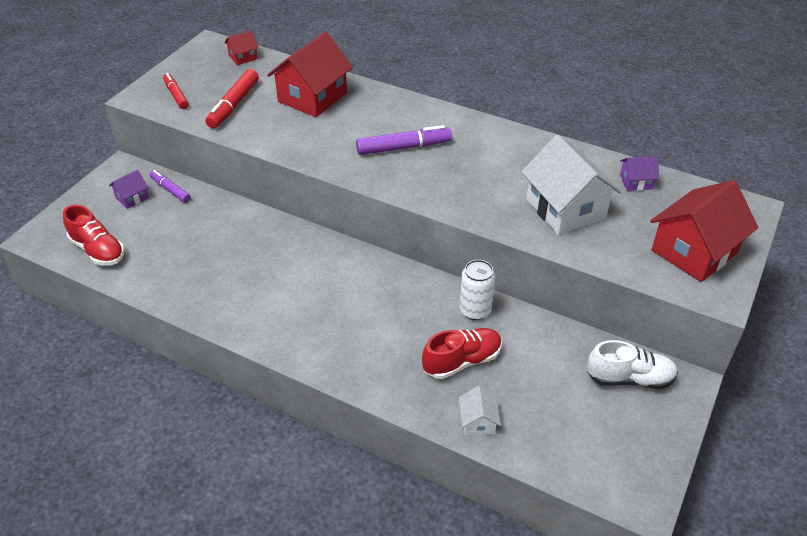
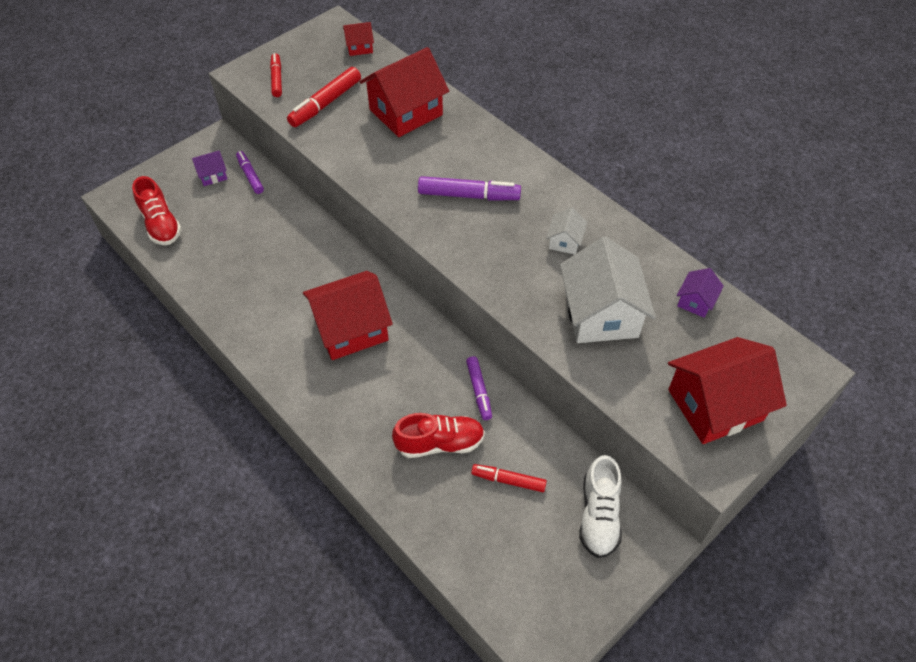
camera: 20 degrees right, 10 degrees up
(332, 291) = (351, 329): none -> red house
(475, 310) = (479, 391): white can -> purple marker
(478, 422) = (425, 513): white house -> white house (565, 241)
(538, 373) = (508, 480): none -> red marker
(629, 378) = (599, 515): white shoe -> white shoe turned 75 degrees clockwise
(636, 182) = (696, 301): purple house -> purple house turned 75 degrees counterclockwise

